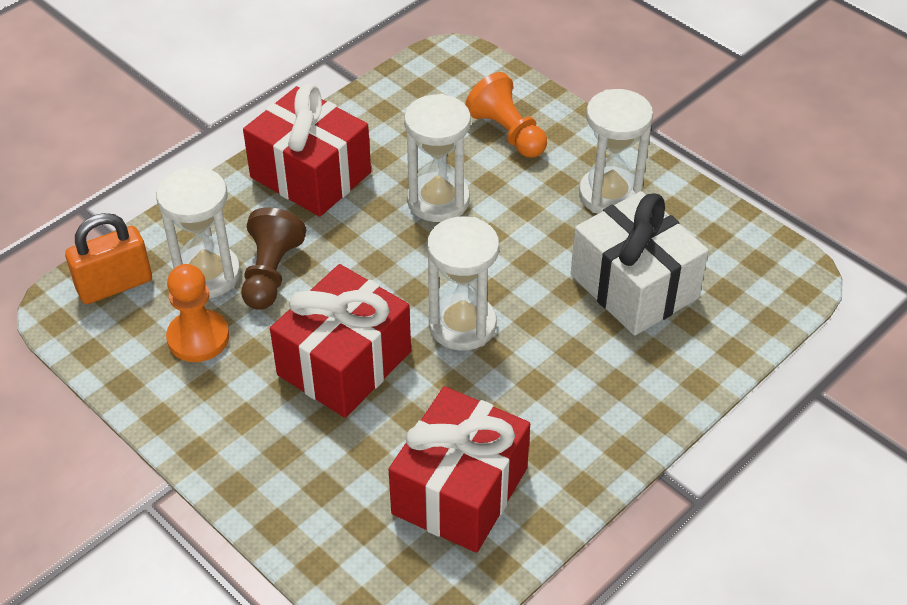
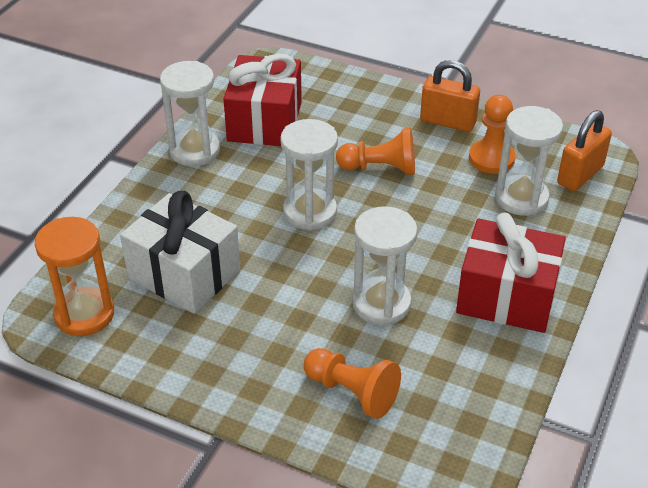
camera: 160 degrees right, 5 degrees down
(209, 413) = (448, 122): none -> orange padlock
(271, 273) = (476, 211): brown pawn -> none
(344, 363) = (380, 168): red gift -> orange pawn
(609, 195) = (228, 351): white hourglass -> white hourglass (194, 150)
(751, 269) = (84, 314): none -> orange hourglass

